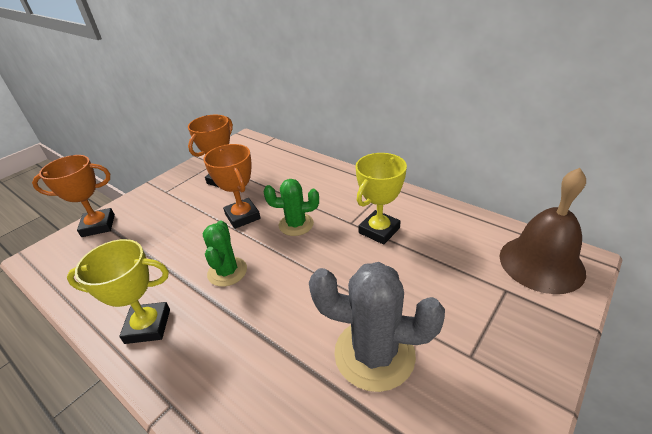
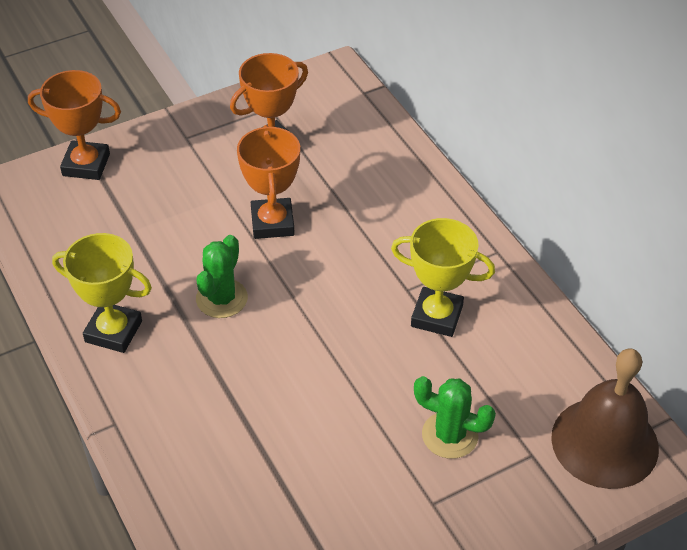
camera: 20 degrees right, 10 degrees up
(296, 224) = (335, 264): green cactus -> green cactus (450, 435)
(374, 354) = (335, 459): grey cactus -> none
(379, 230) = (436, 316): yellow trophy -> yellow trophy turned 45 degrees clockwise

